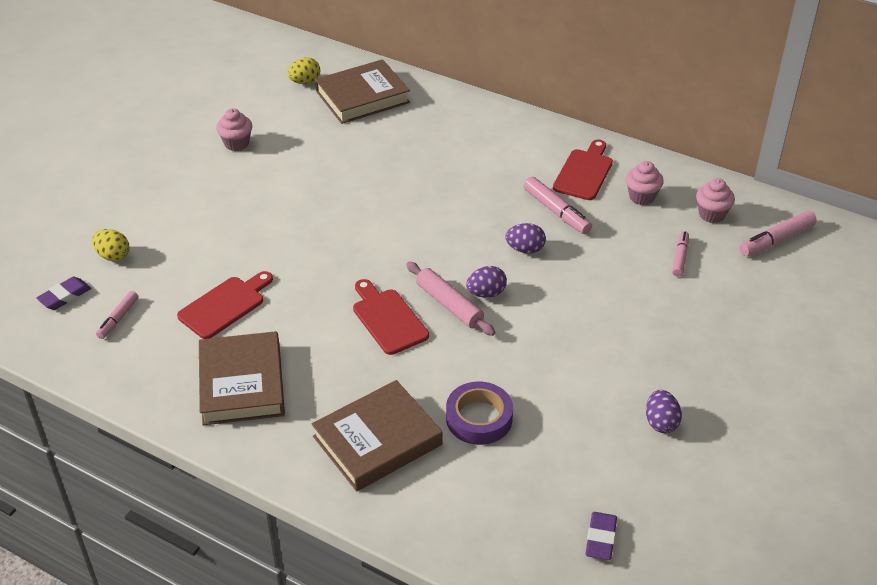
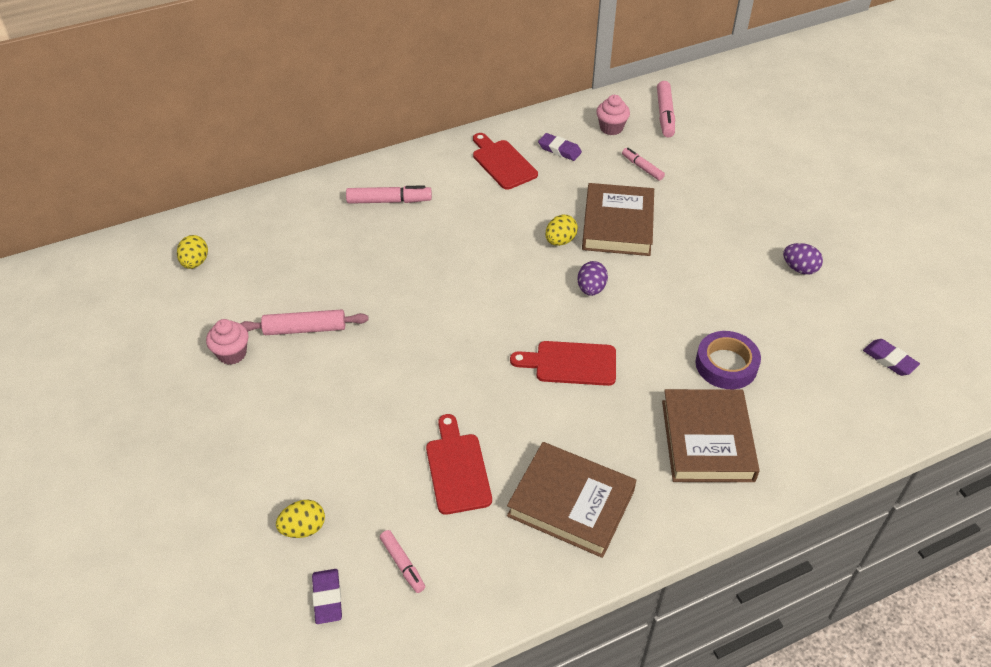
camera: 55 degrees left, 5 degrees up
(362, 97) = (263, 236): brown book -> brown book (617, 224)
(449, 305) = (585, 317): pink rolling pin -> pink rolling pin (305, 329)
(525, 249) = (560, 241): purple egg -> yellow egg
(556, 212) = (533, 201): pink marker -> pink marker (389, 201)
(642, 197) = (559, 150): pink cupcake -> purple eraser

